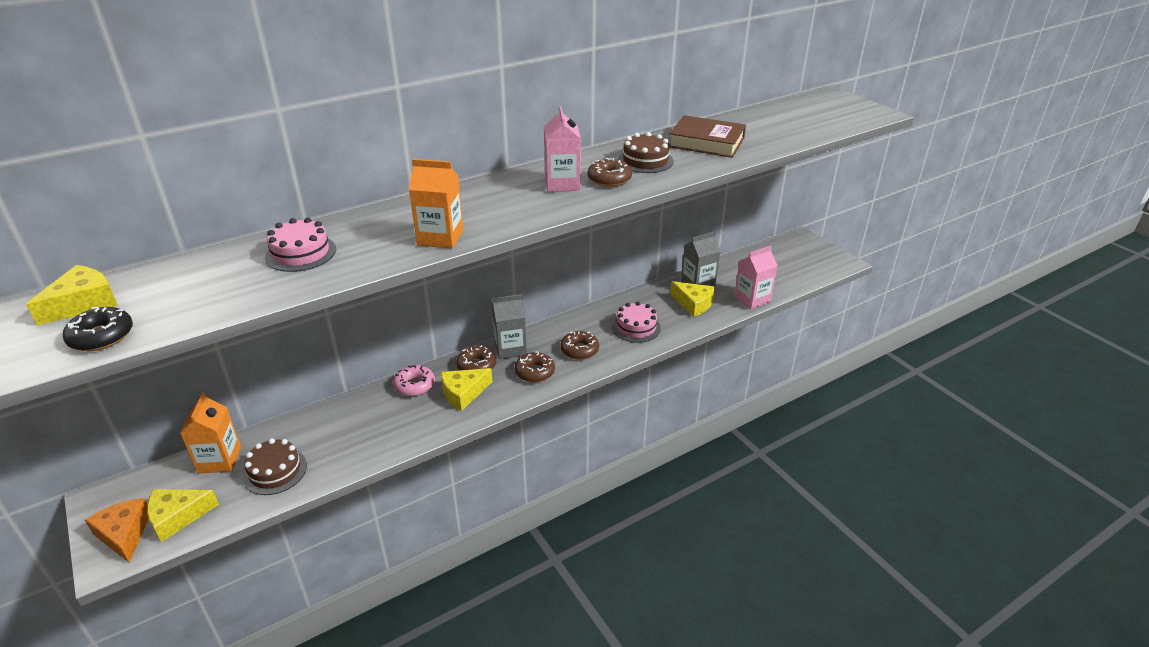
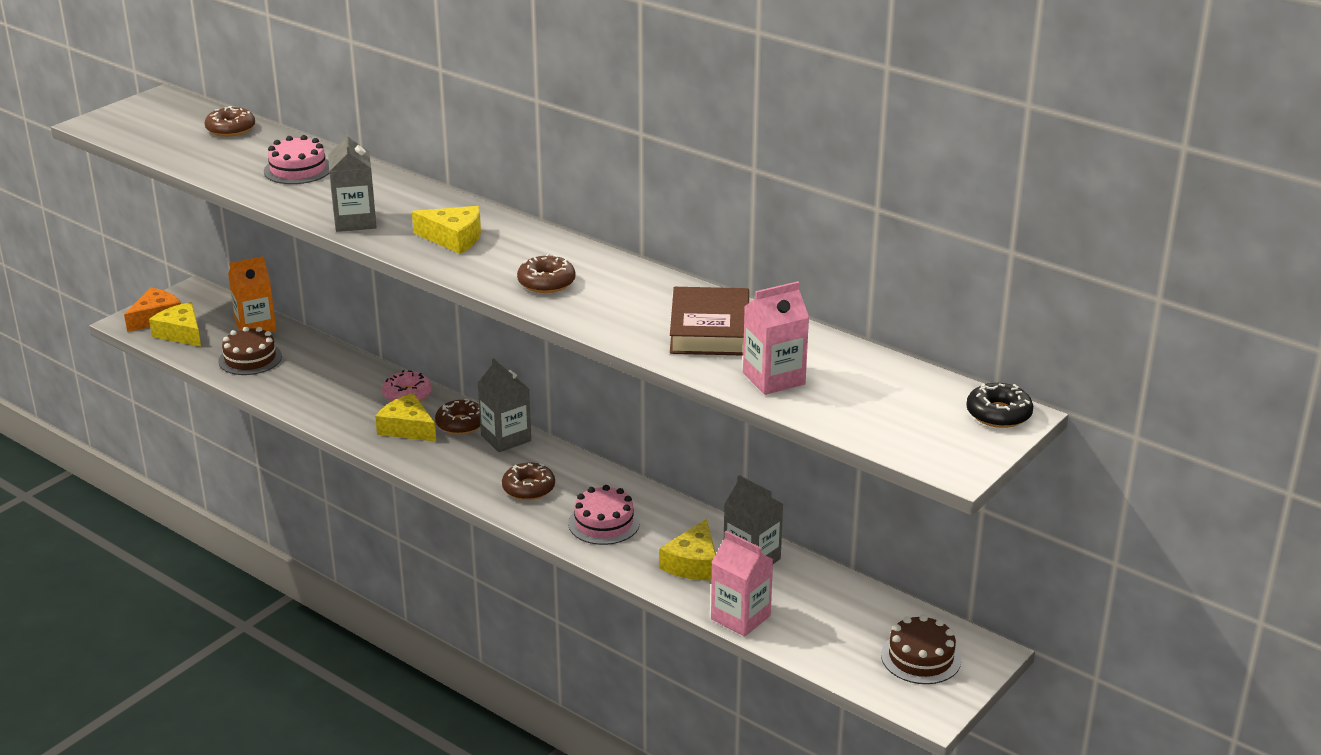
camera: 70 degrees right, 5 degrees down
(83, 303) = (187, 117): yellow cheese -> yellow cheese (454, 238)
(101, 336) = (144, 138): black donut -> black donut (998, 414)
(440, 238) = (355, 221): orange carton -> grey carton
(535, 372) = (468, 466): brown donut -> brown donut (230, 129)
(562, 184) = (516, 258): pink carton -> pink carton (773, 378)
(645, 161) = (617, 296): brown cake -> brown cake (921, 657)

